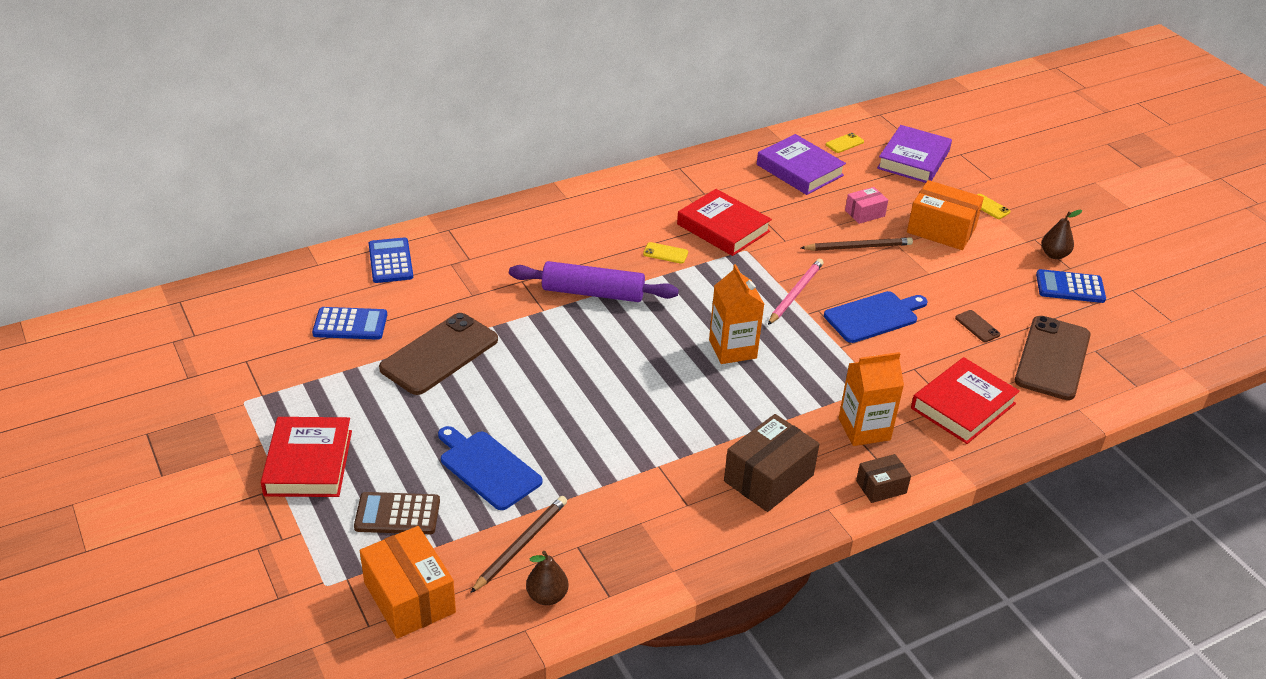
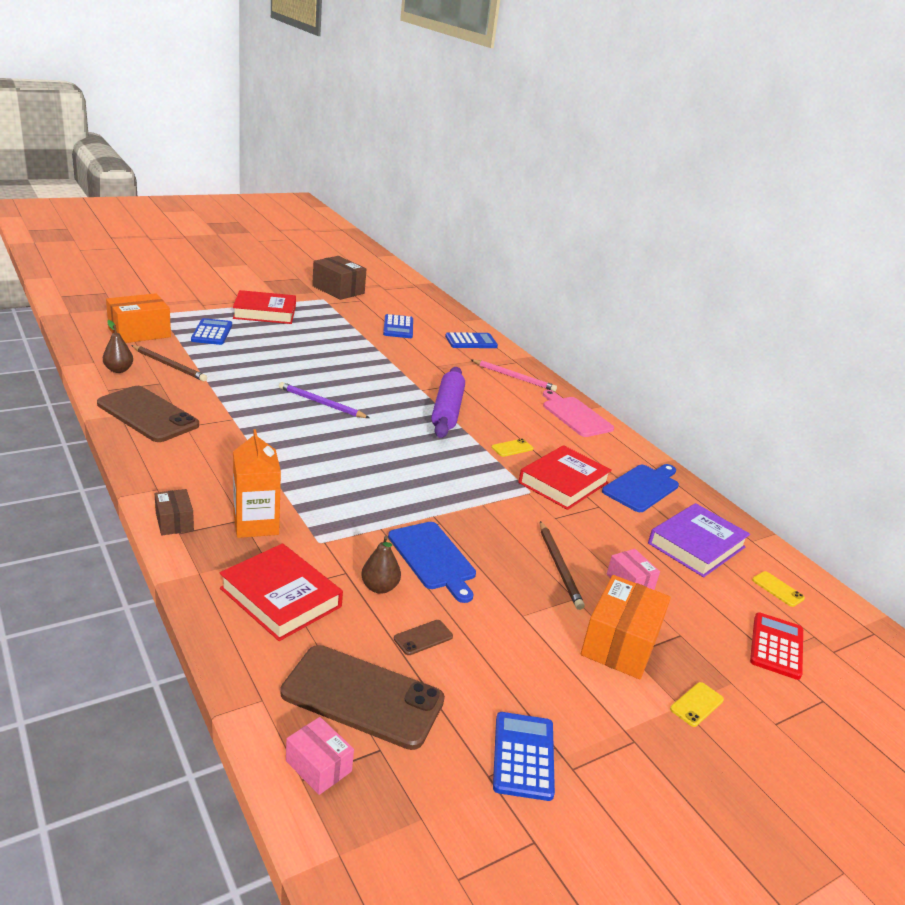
camera: 85 degrees right, 10 degrees down
(397, 514) = (212, 332): brown calculator -> blue calculator
(439, 354) = (367, 351): brown phone -> brown phone (148, 414)
(487, 468) = (247, 360): blue cutting board -> blue cutting board (642, 487)
(581, 202) = (575, 415): none -> pink cutting board
(600, 392) = (321, 403): none -> purple pencil
(665, 253) = (512, 448): yellow phone -> yellow phone turned 45 degrees clockwise
(732, 349) = (376, 467): orange carton -> none
(768, 478) = (204, 464): brown box -> brown box (338, 290)
(795, 293) = (464, 512): pink pencil -> pink pencil (514, 377)
(913, 160) = (776, 646): purple book -> red calculator
(1054, 255) = (600, 756): brown pear -> brown pear (379, 587)
(1123, 378) = (318, 766): none -> pink box

